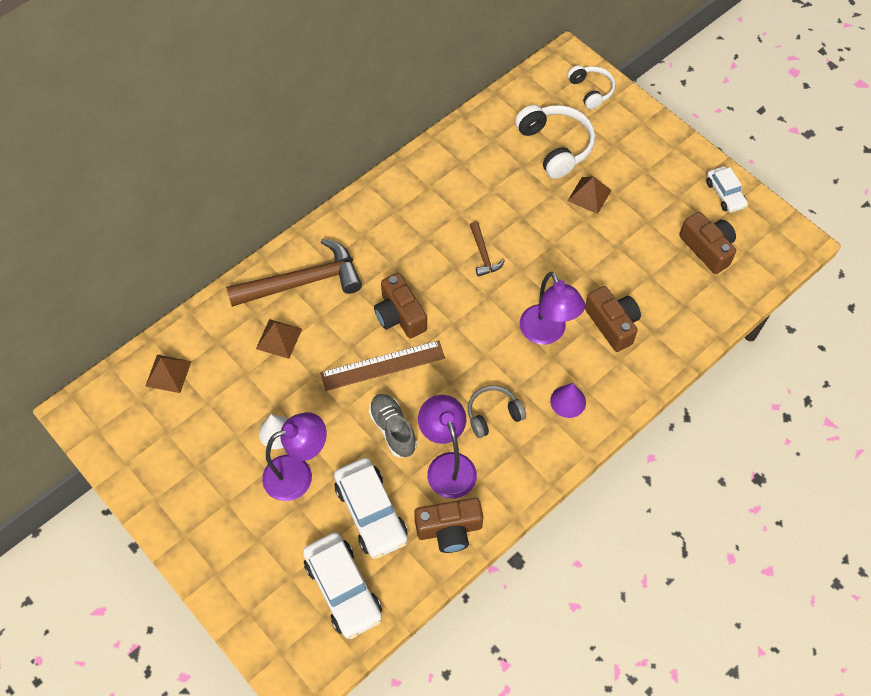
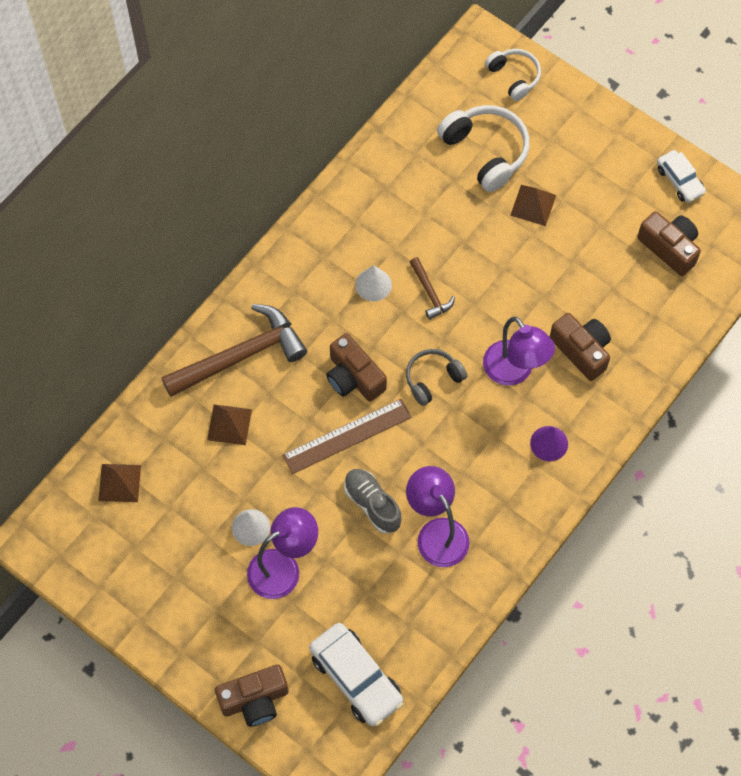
camera: 10 degrees left, 5 degrees up
(371, 513) = (368, 595): white car -> none
(434, 240) = (373, 284): none -> white cone
(449, 529) = (451, 599): brown camera -> brown camera (254, 700)
(493, 414) = (474, 470): grey headphones -> grey headphones (433, 379)

